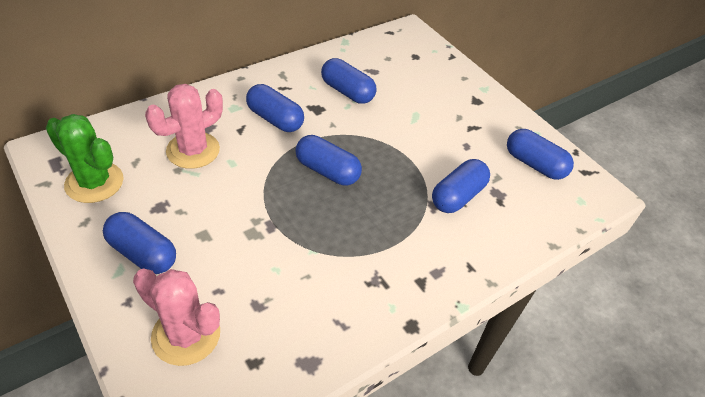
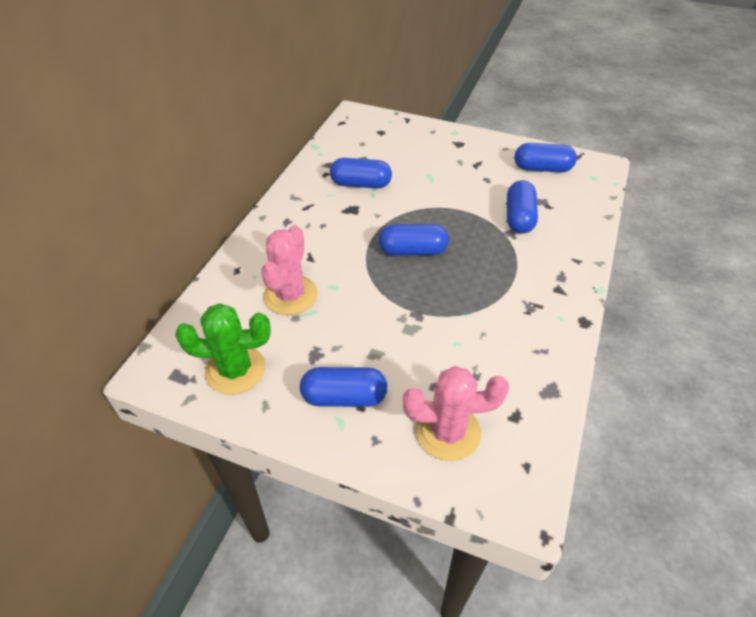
camera: 30 degrees left, 0 degrees up
(275, 119) = (329, 234): blue capsule -> none

